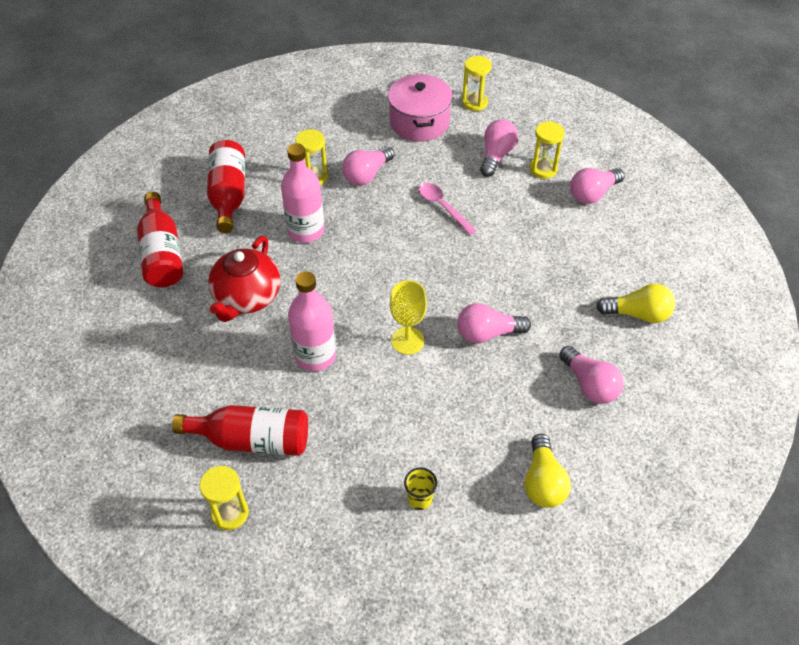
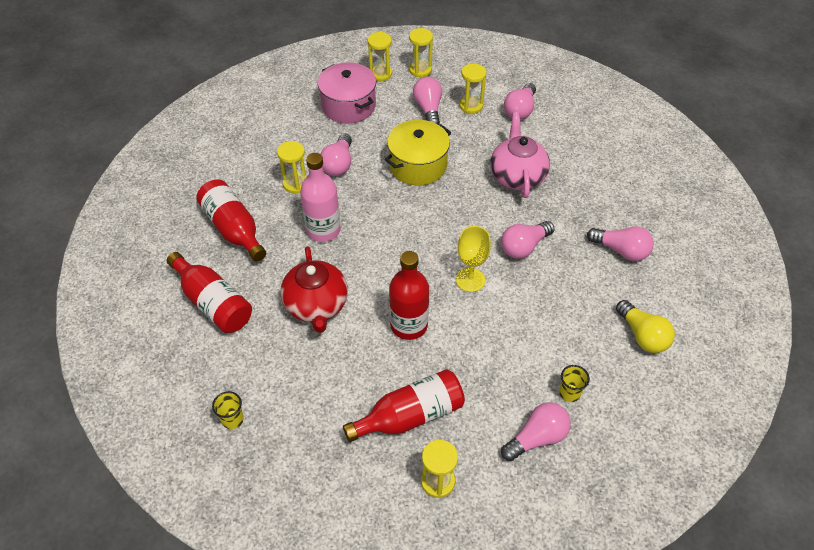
camera: 30 degrees left, 0 degrees up
(102, 363) = (232, 419): none -> yellow cup
(315, 356) = (409, 325): pink bottle -> red bottle
(353, 524) = (537, 438): none -> pink light bulb
(442, 207) = (418, 165): pink spoon -> yellow pot
(518, 113) = (420, 70): none -> yellow hourglass
(536, 260) = (517, 176): none -> pink teapot
(637, 314) = (615, 185): yellow light bulb -> none

